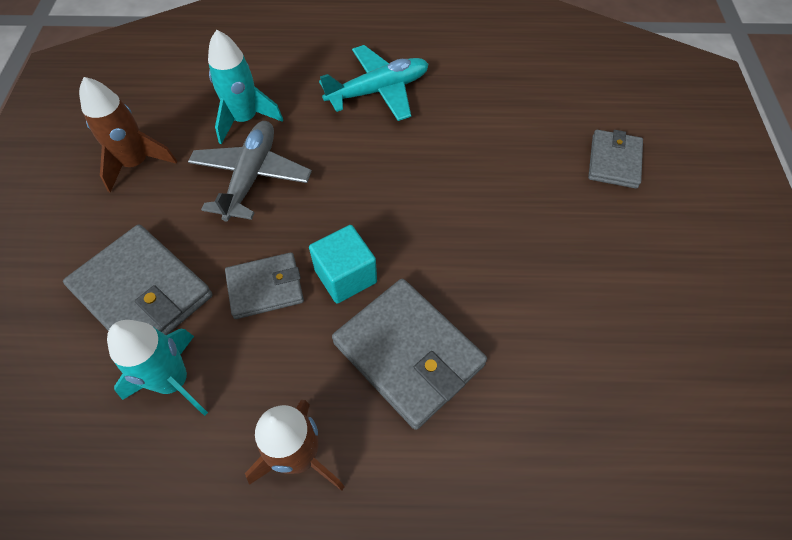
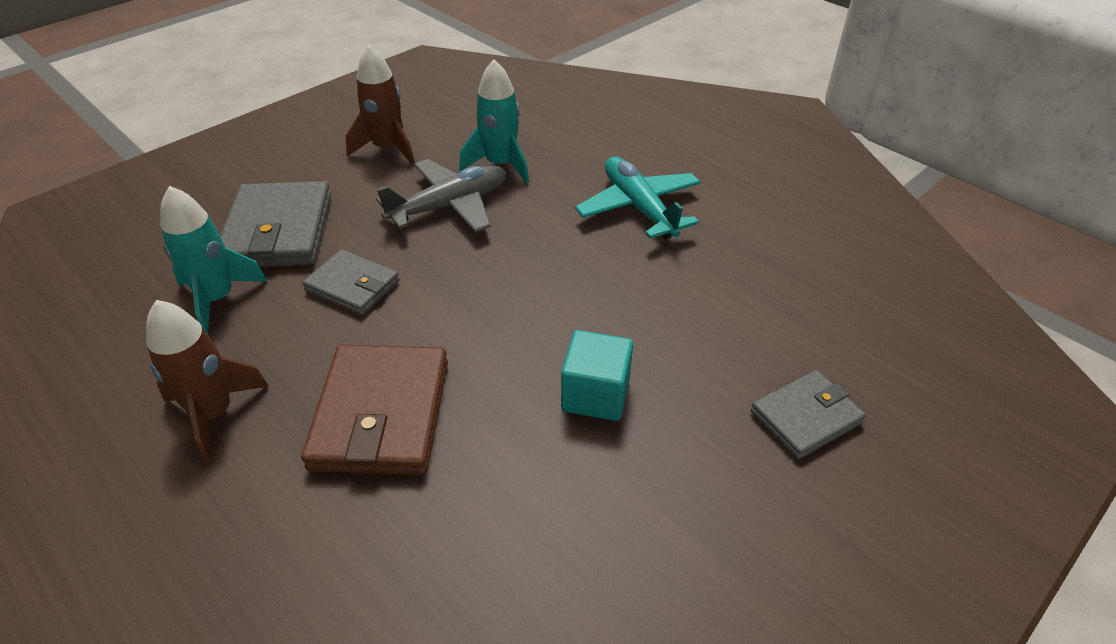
camera: 45 degrees right, 15 degrees down
(345, 276) = (417, 322): turquoise cube -> turquoise cube (595, 394)
(378, 91) = (639, 208): turquoise plane -> turquoise plane turned 135 degrees counterclockwise
(408, 354) = (381, 414): grey wallet -> brown wallet

